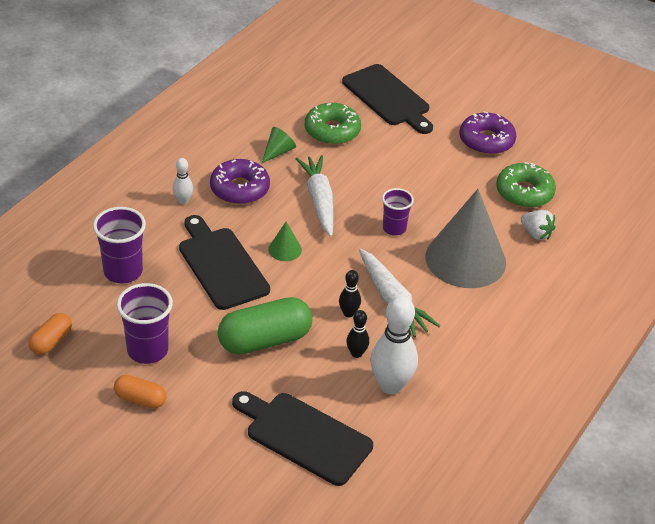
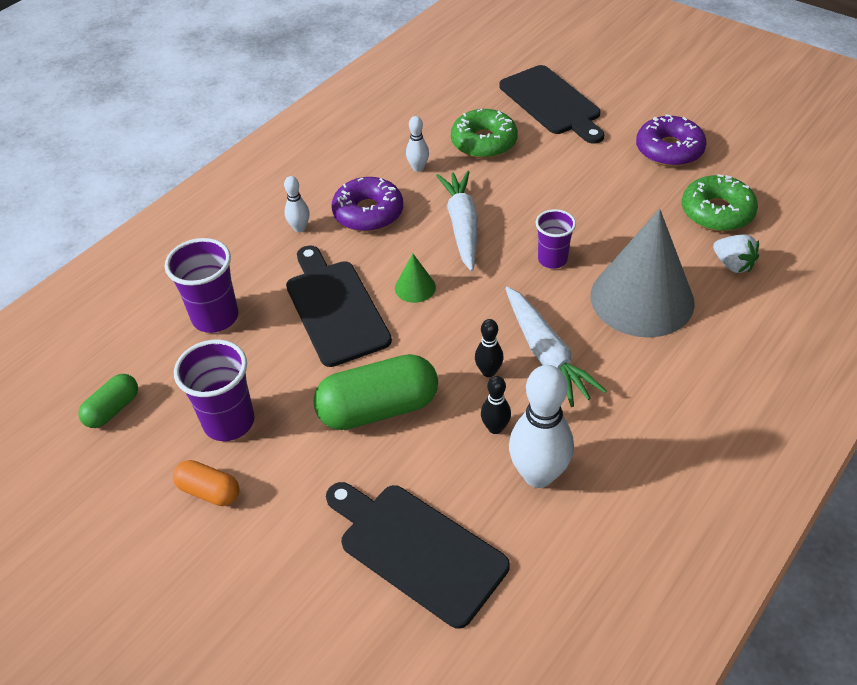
camera: 10 degrees right, 5 degrees up
(51, 341) = (113, 409): orange capsule -> green capsule
(278, 152) = (418, 168): green cone -> white bowling pin

